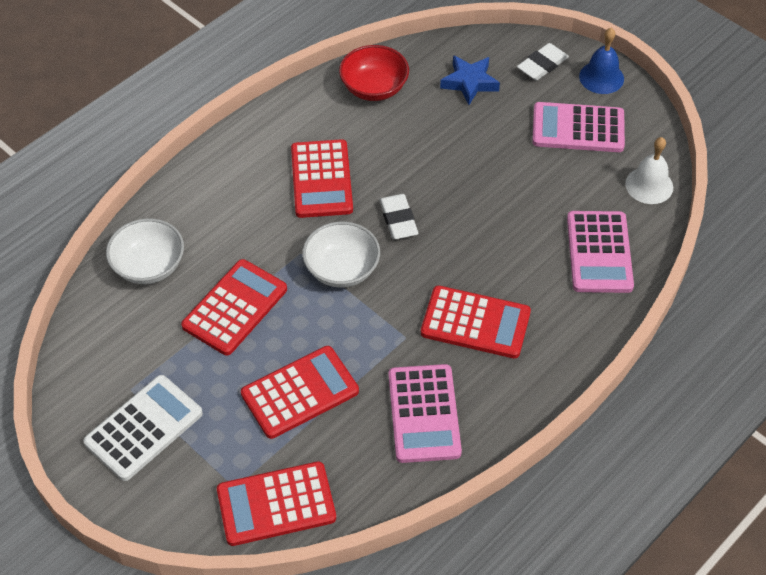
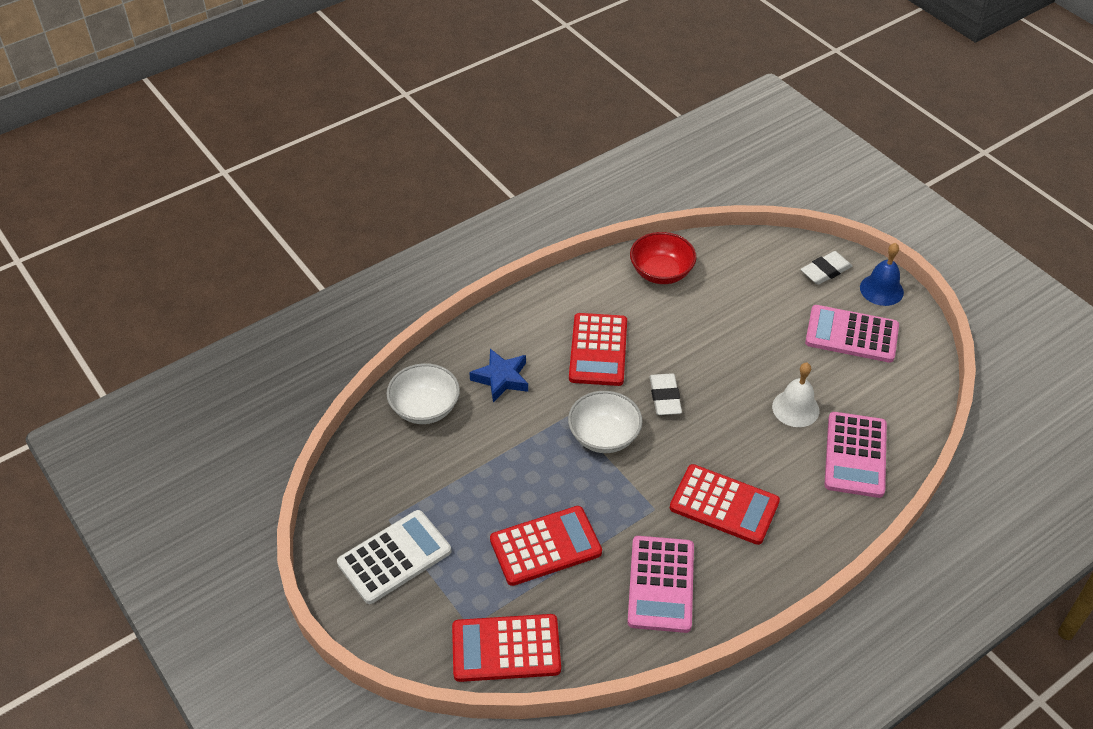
camera: 10 degrees right, 5 degrees down
(235, 308) = (498, 458): red calculator -> none
(469, 82) = (753, 278): blue star -> blue star (501, 378)
(649, 185) = (914, 398): white bell -> white bell (795, 408)

